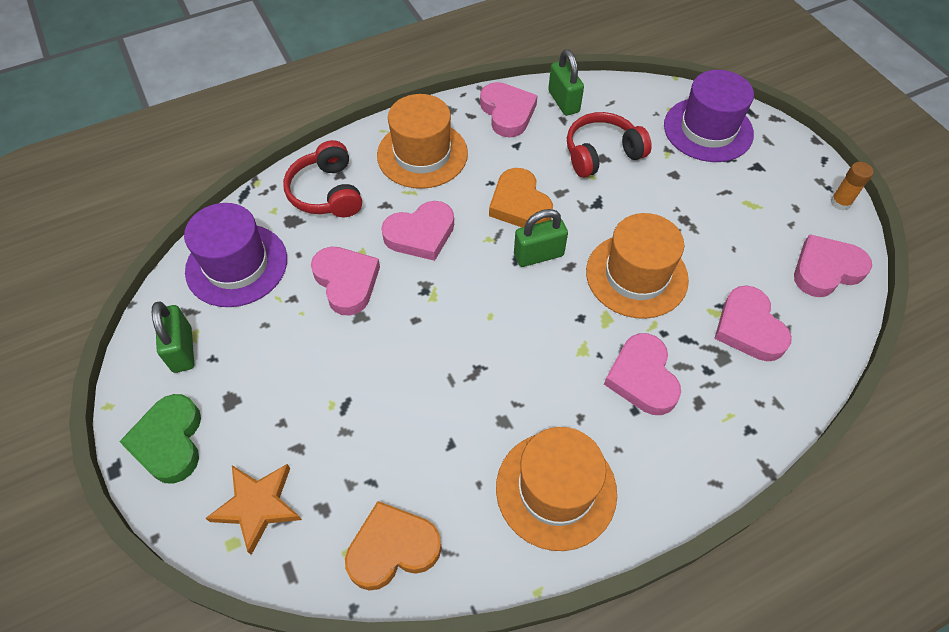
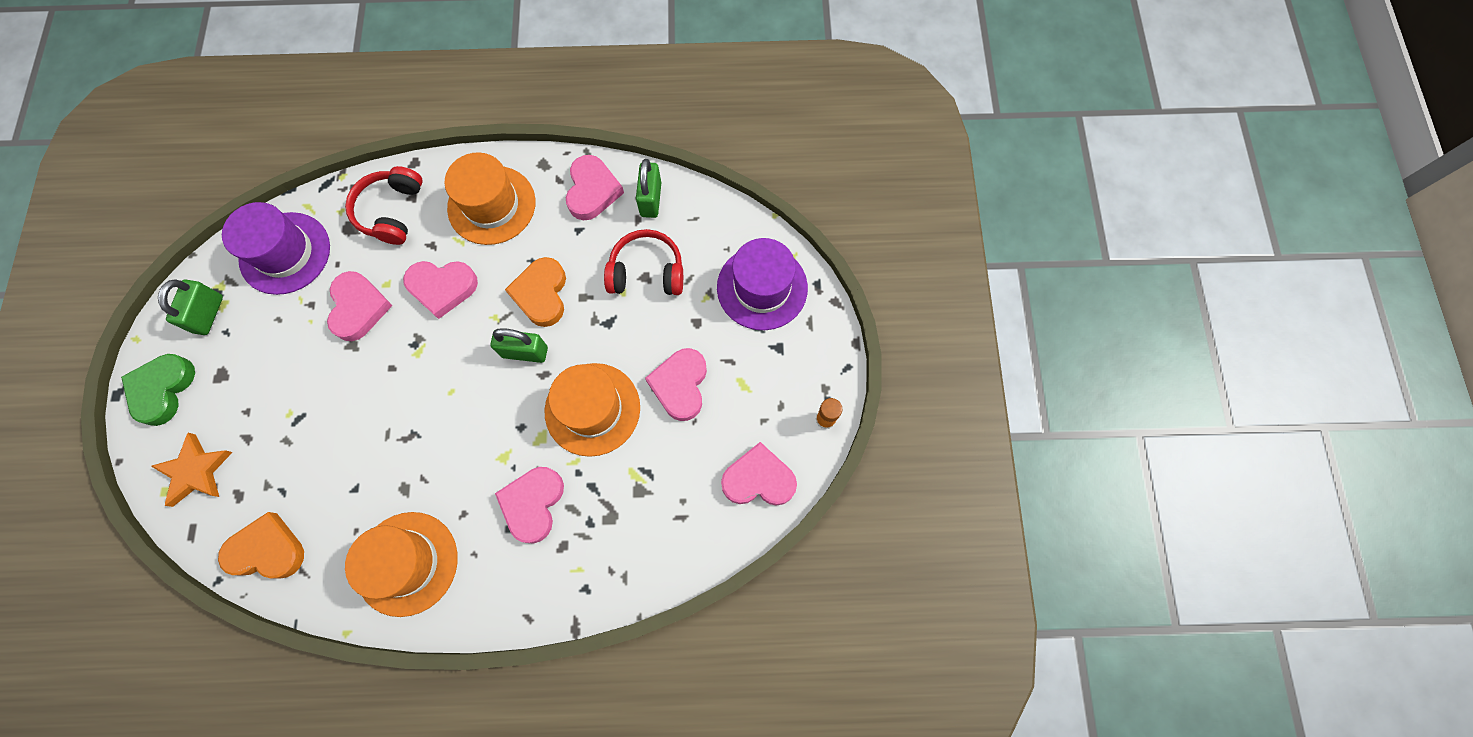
camera: 25 degrees right, 15 degrees up
(748, 328) = (650, 501): pink heart -> pink heart (680, 385)

